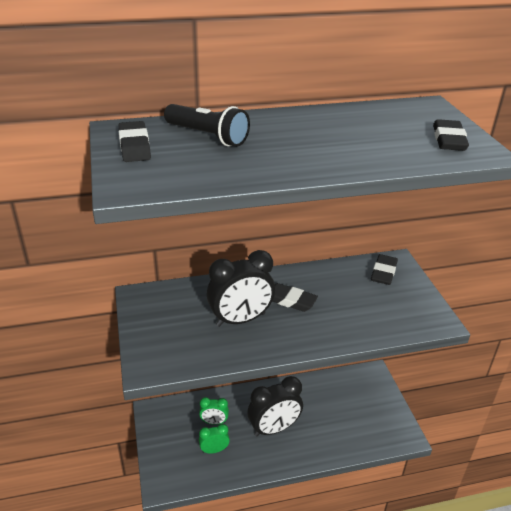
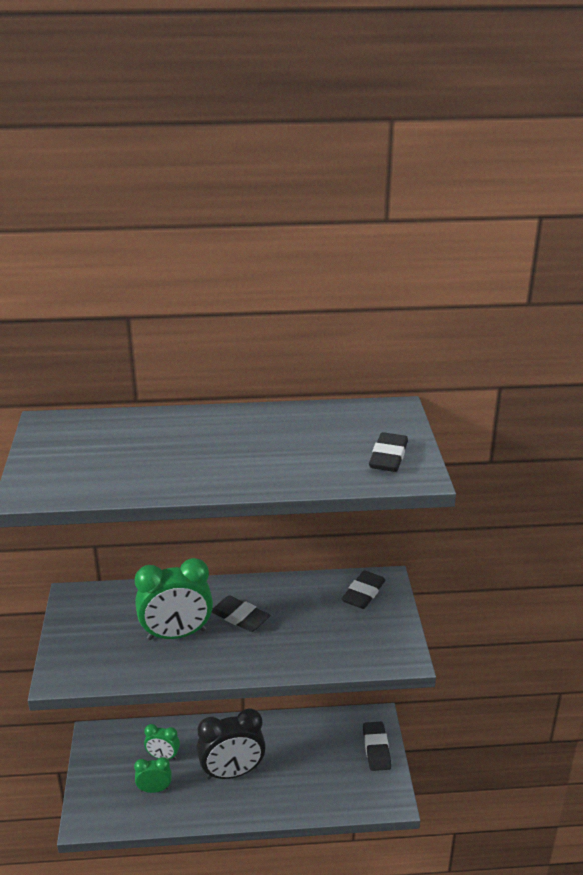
camera: 10 degrees right, 5 degrees down
(134, 146) = (55, 444): black eraser -> black eraser (376, 748)
(208, 136) = (133, 437): black flashlight -> none
(240, 320) = (176, 634): black clock -> green clock

